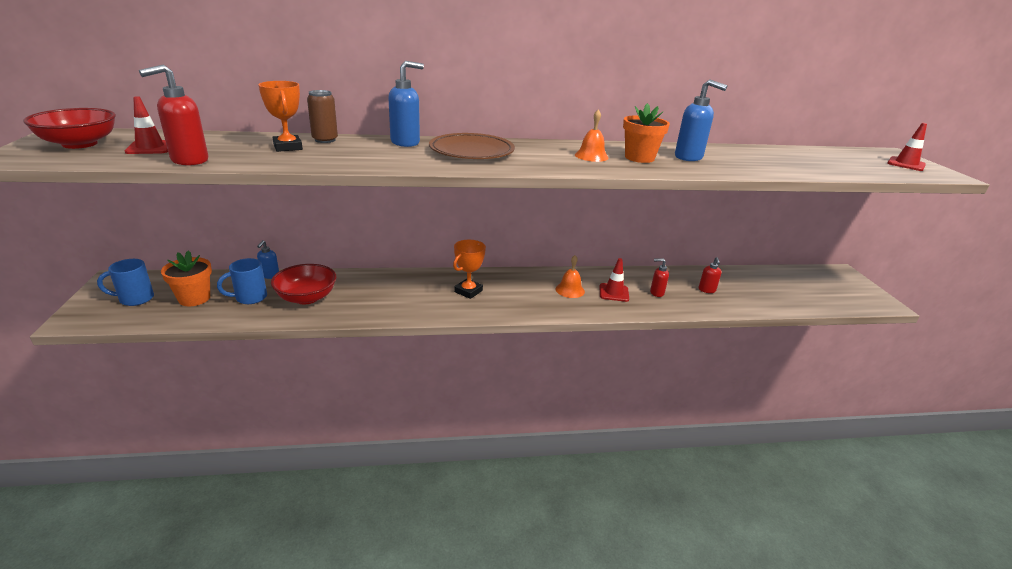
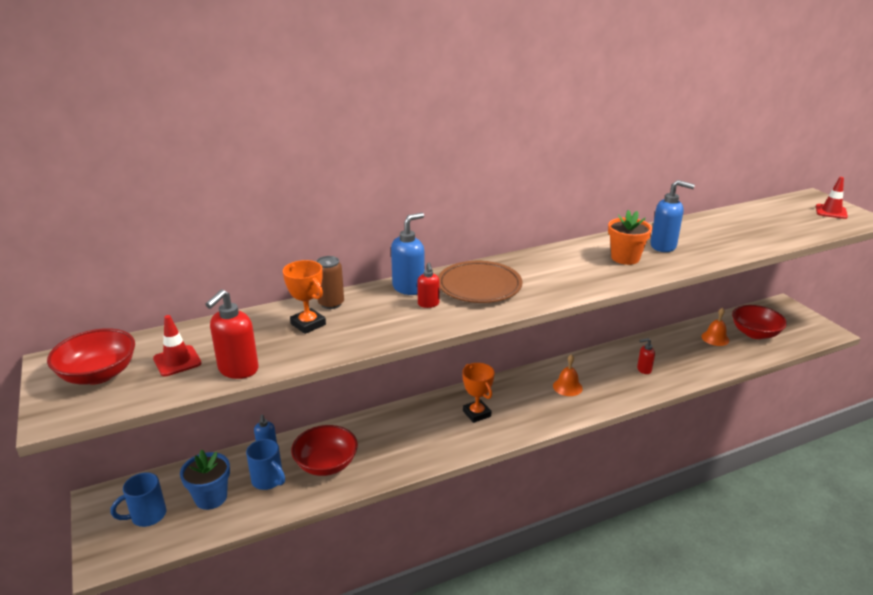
camera: 15 degrees left, 0 degrees up
(194, 298) = (211, 497): orange flower pot -> blue flower pot
(250, 298) = (268, 480): blue mug -> blue mug turned 90 degrees counterclockwise
(468, 291) = (476, 413): orange trophy -> orange trophy turned 45 degrees counterclockwise
(591, 156) = (584, 265): orange bell -> orange bell (715, 338)
(614, 292) = (607, 379): red traffic cone -> none
(707, 290) = (684, 355): red soap dispenser -> red soap dispenser (428, 304)
(796, 288) = (755, 333): none -> red bowl

